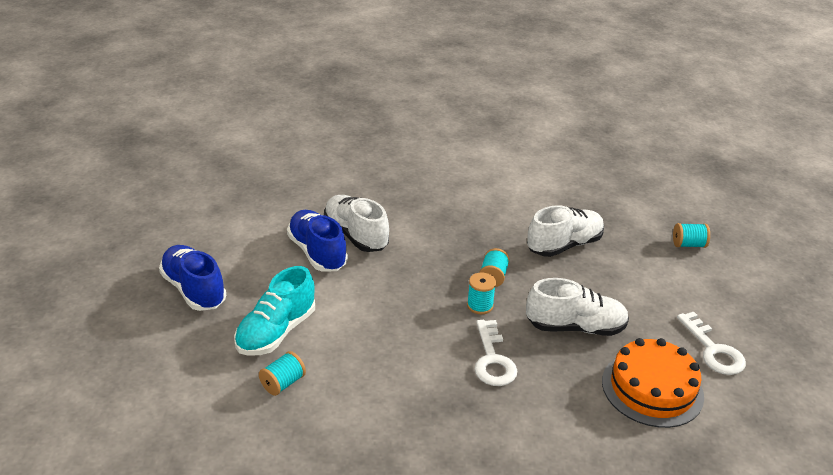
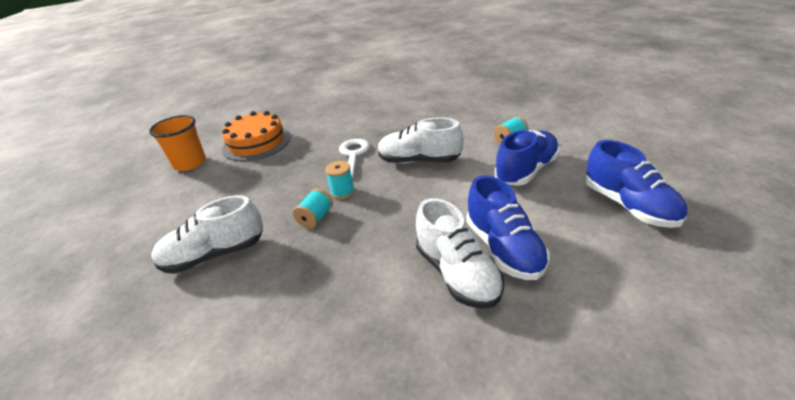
camera: 165 degrees left, 0 degrees up
(276, 332) = (526, 171): turquoise shoe -> blue shoe
(575, 327) = (274, 176): white shoe -> white shoe (419, 161)
(688, 244) = (84, 253): turquoise spool -> none
(713, 350) = (190, 163): white key -> orange cup

